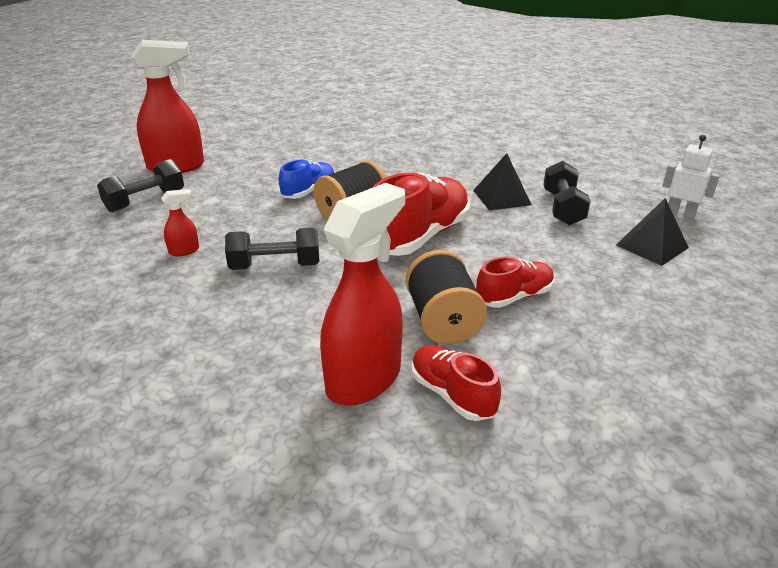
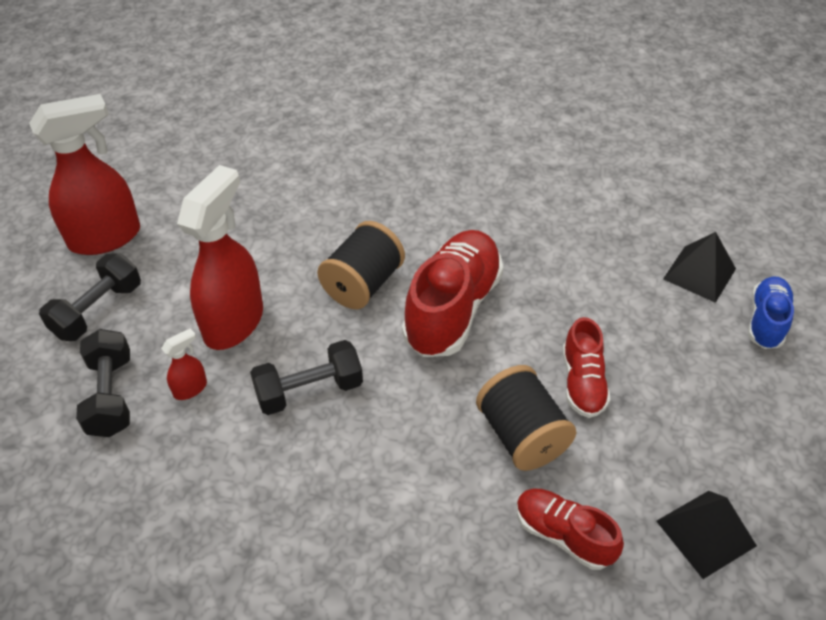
camera: 15 degrees left, 15 degrees up
(309, 191) = (295, 254): blue shoe -> blue shoe (766, 321)
(364, 379) = (471, 536): red spray bottle -> red spray bottle (234, 322)
(501, 197) = (522, 222): black pyramid -> black pyramid (705, 533)
(514, 297) = (582, 382): red shoe -> red shoe turned 135 degrees clockwise
(562, 208) = (593, 228): black dumbbell -> black dumbbell (111, 396)
(680, 214) = (717, 215): white robot -> none

